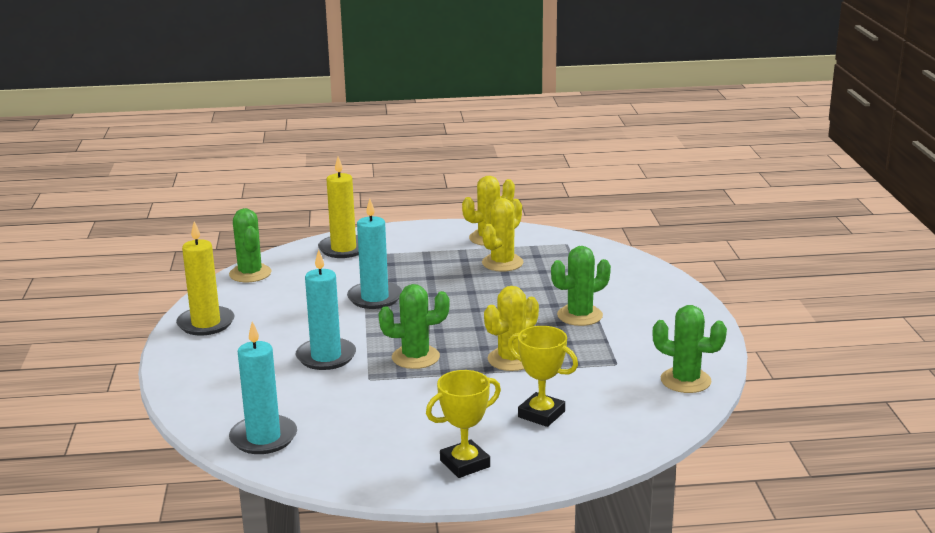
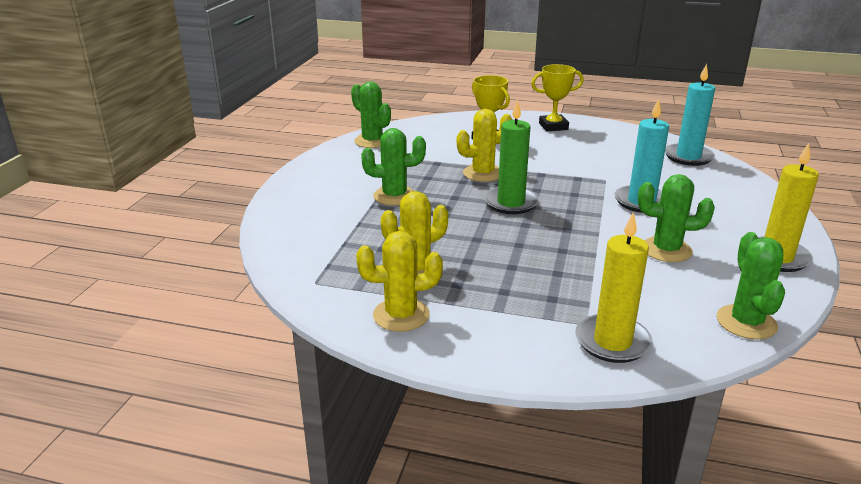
camera: 160 degrees left, 5 degrees up
(375, 298) = (584, 252): turquoise candle -> none
(415, 357) = (561, 188): green cactus -> green cactus (666, 250)
(460, 330) = (511, 203): none -> green candle

